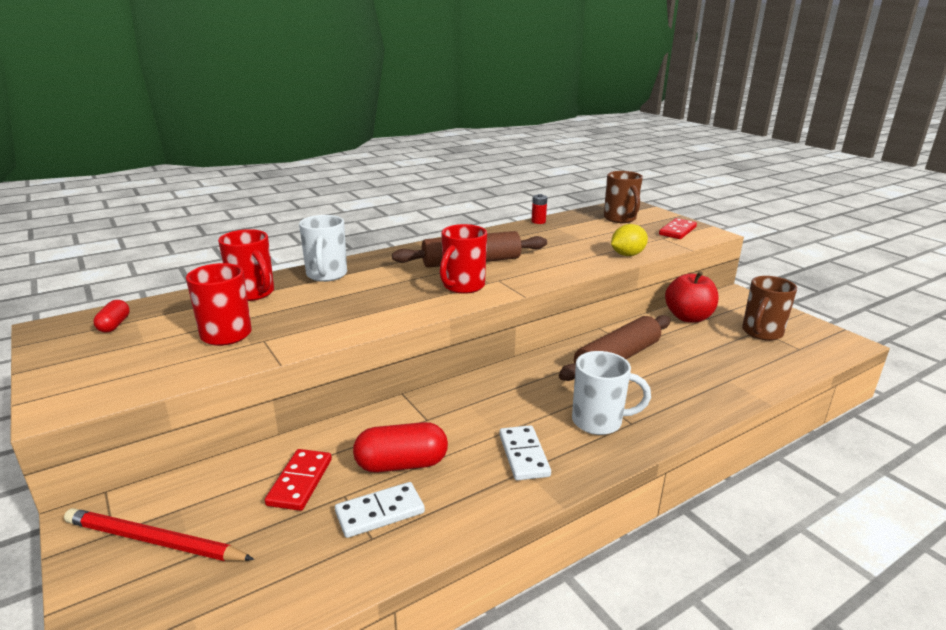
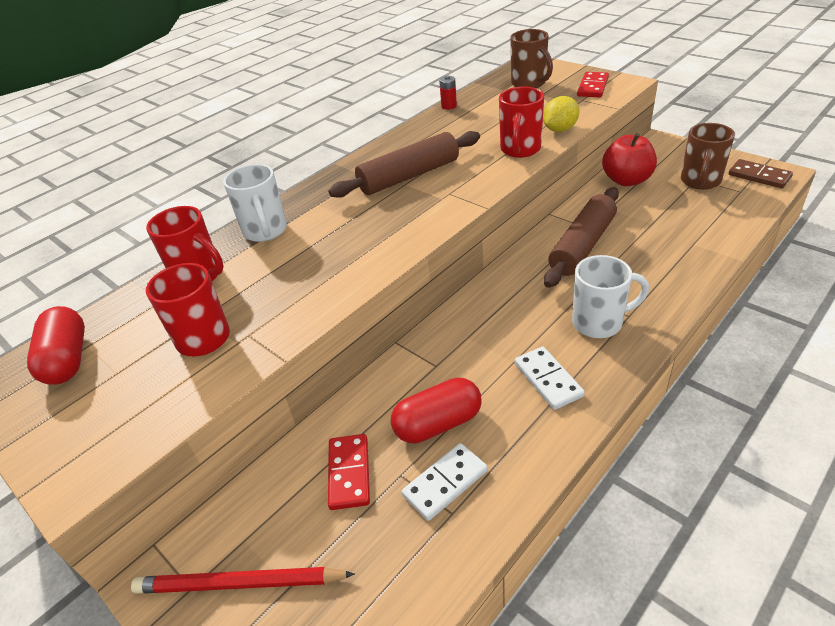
camera: 10 degrees left, 15 degrees up
(114, 325) = (67, 359): red capsule -> red capsule, size x1.78
(462, 286) = (418, 211): red mug -> red mug (520, 150)
(825, 340) = (759, 176): none -> brown domino

